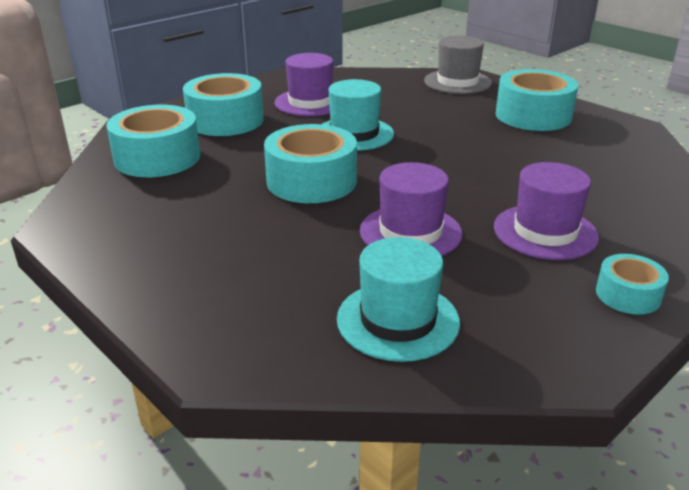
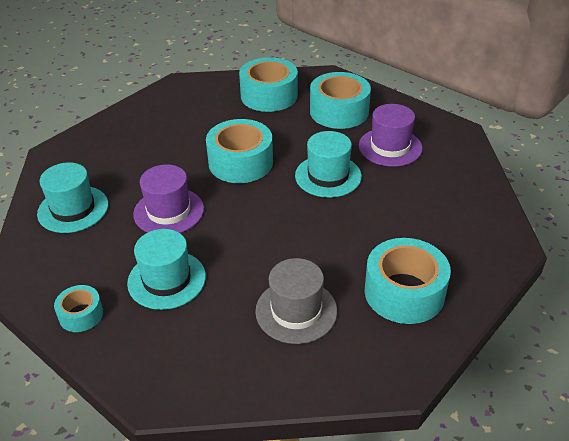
camera: 85 degrees right, 10 degrees up
(457, 82) = (485, 238): grey hat -> grey hat (296, 311)
(545, 232) = (166, 280): purple hat -> turquoise hat

